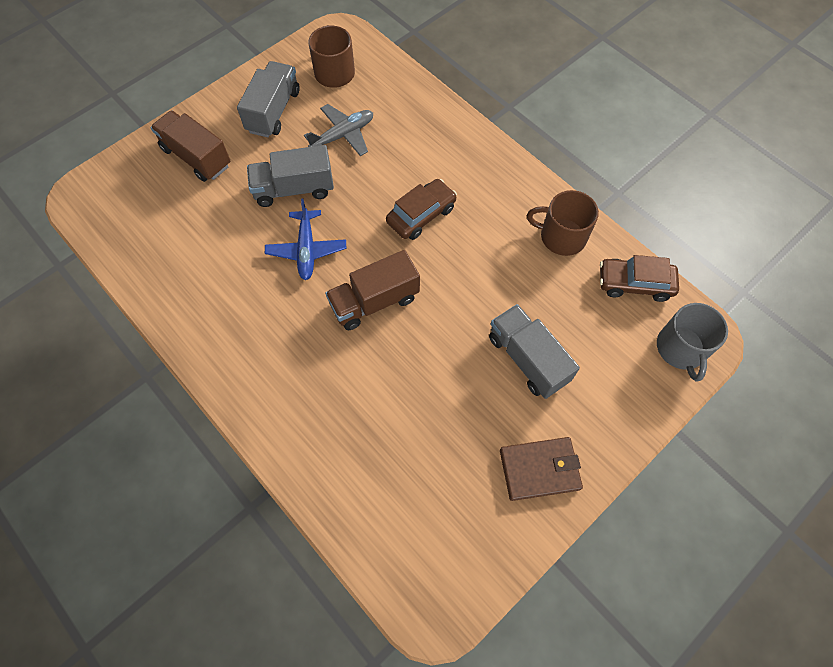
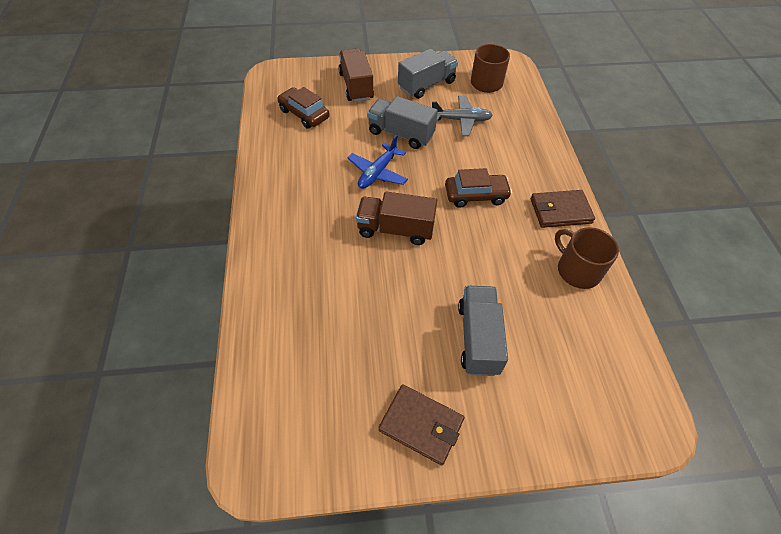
camera: 35 degrees right, 10 degrees down
(507, 184) = (560, 211): none -> brown wallet
(634, 284) = (617, 341): brown car -> brown car (304, 114)
(681, 349) = (623, 419): grey mug -> none

